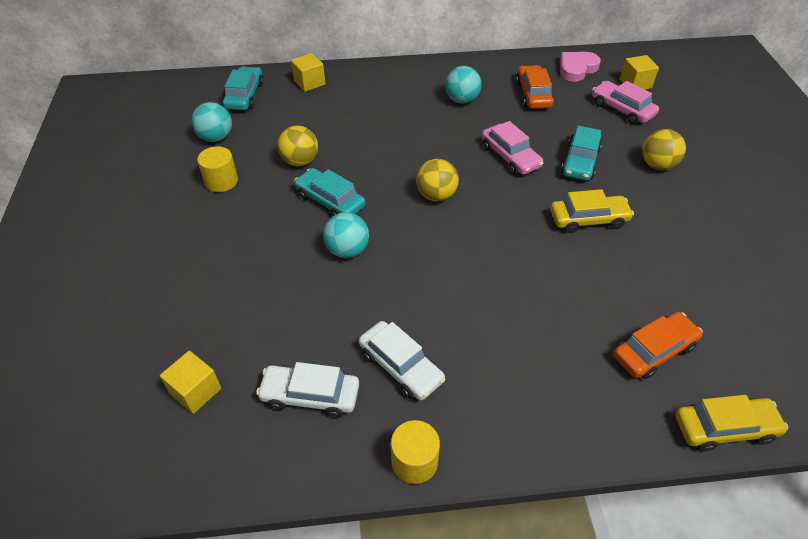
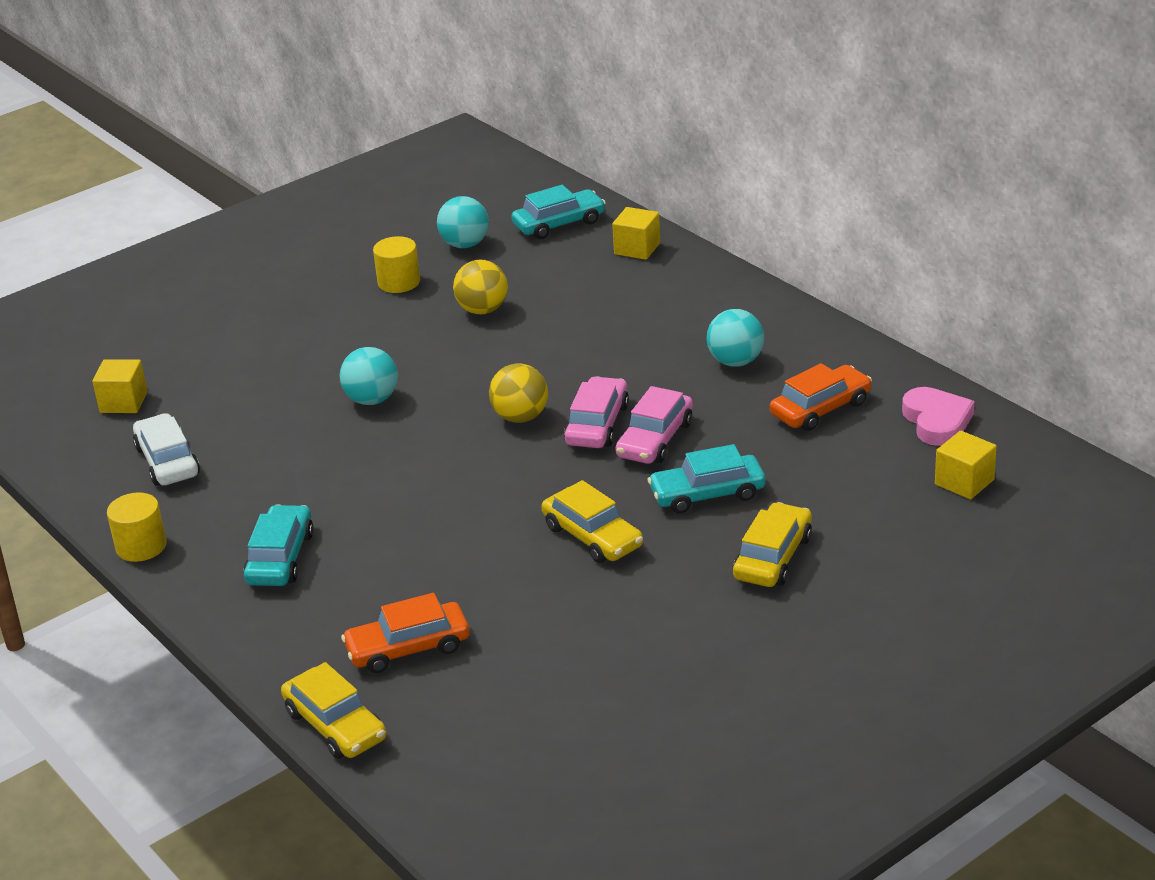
camera: 60 degrees right, 15 degrees down
(330, 201) = (437, 356): turquoise car -> turquoise car (280, 558)
(401, 366) = (243, 495): white car -> none
(576, 69) = (936, 421): pink heart -> pink heart turned 60 degrees clockwise
(622, 109) = (877, 490): pink car -> pink car (597, 424)
(654, 351) = (408, 648): orange car -> orange car turned 135 degrees clockwise
(657, 165) = (773, 557): yellow ball -> yellow car

